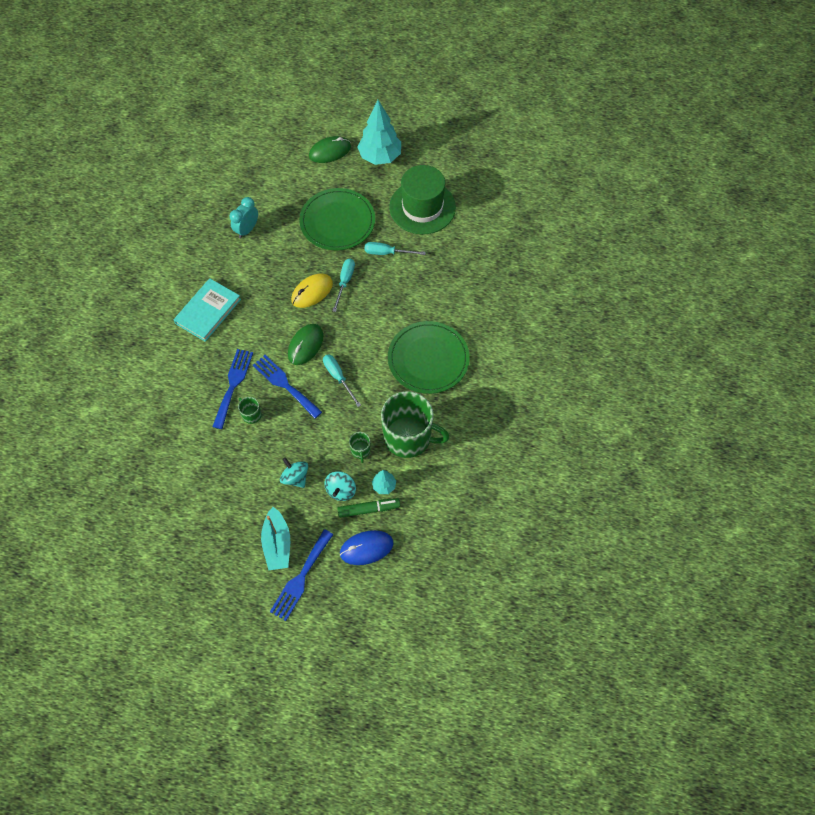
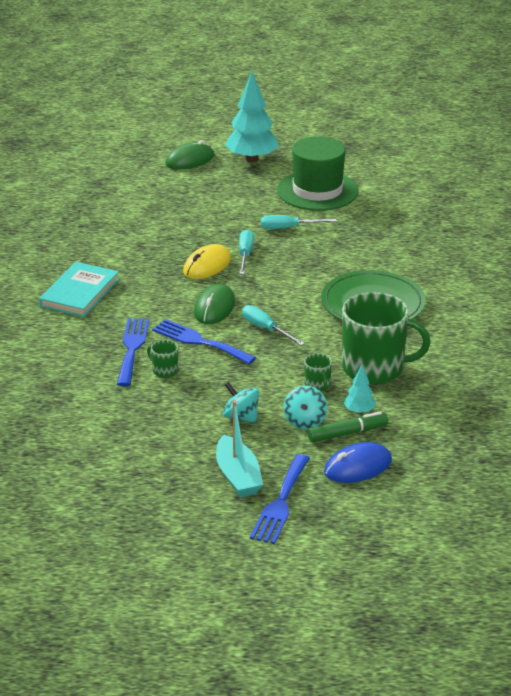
camera: 10 degrees left, 30 degrees down
(247, 230) = (108, 226): turquoise clock -> none
(337, 221) = (218, 210): green plate -> none

